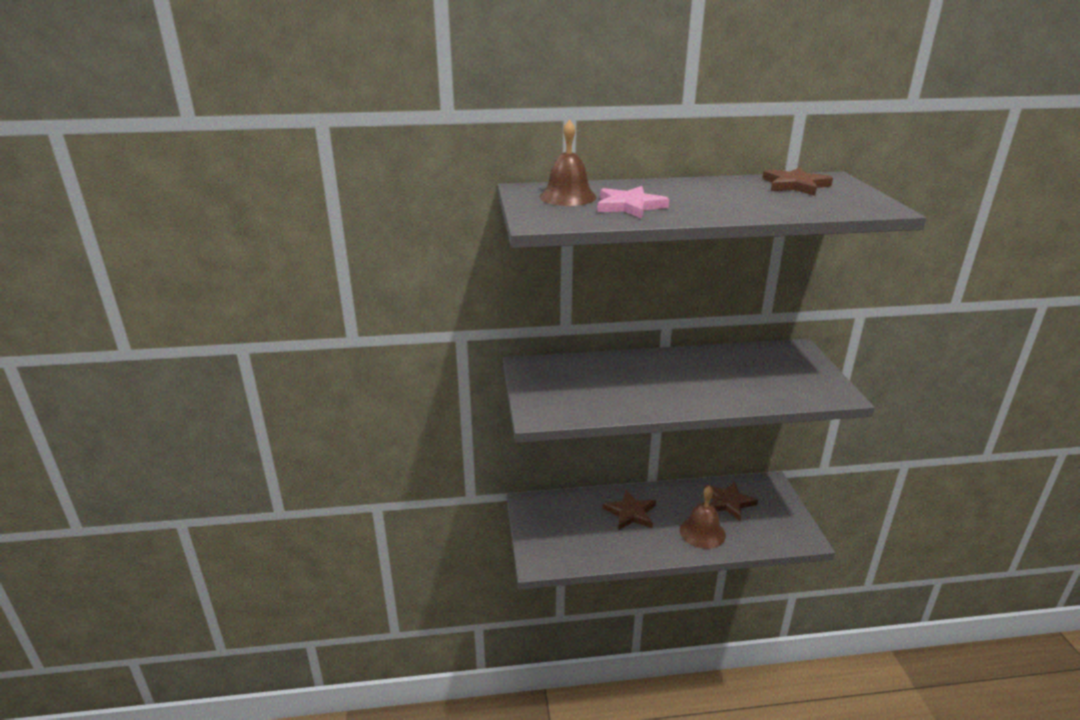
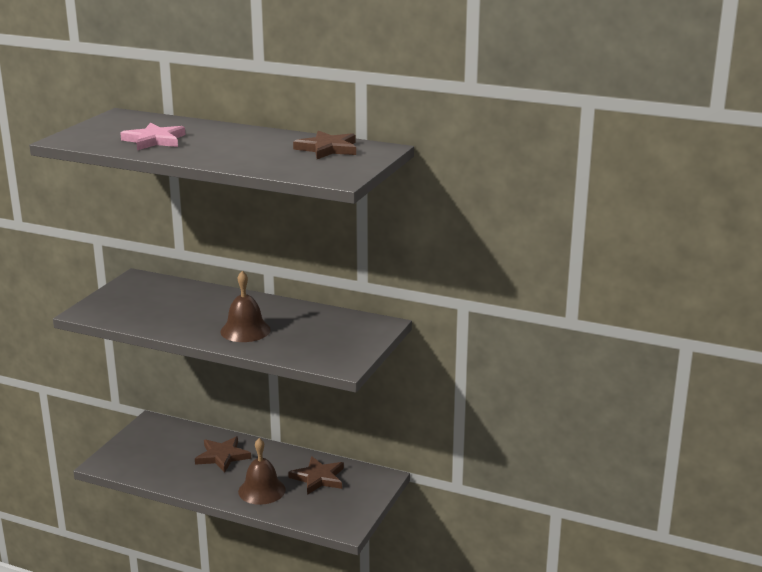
camera: 30 degrees right, 5 degrees down
(568, 197) = (132, 126): brown bell -> brown bell (245, 330)

